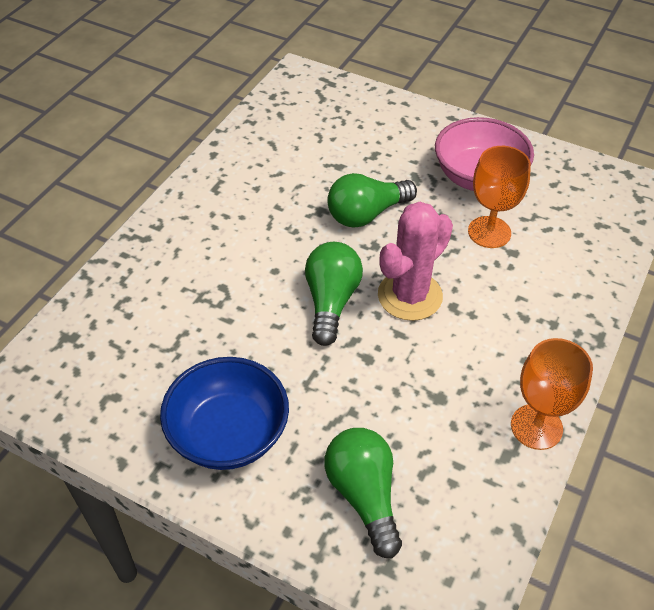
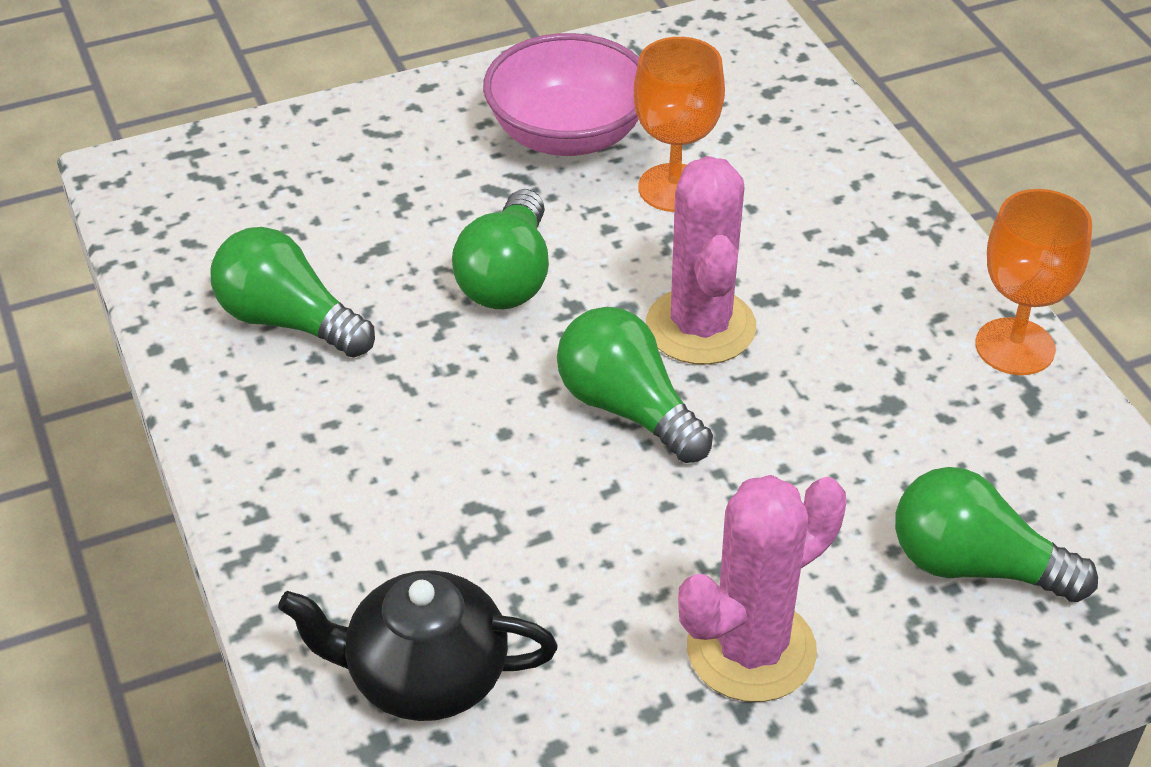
camera: 50 degrees left, 5 degrees down
(117, 329) = (424, 676): none -> black teapot
(228, 434) = (751, 650): blue bowl -> pink cactus
(267, 167) = (288, 321): none -> green light bulb

